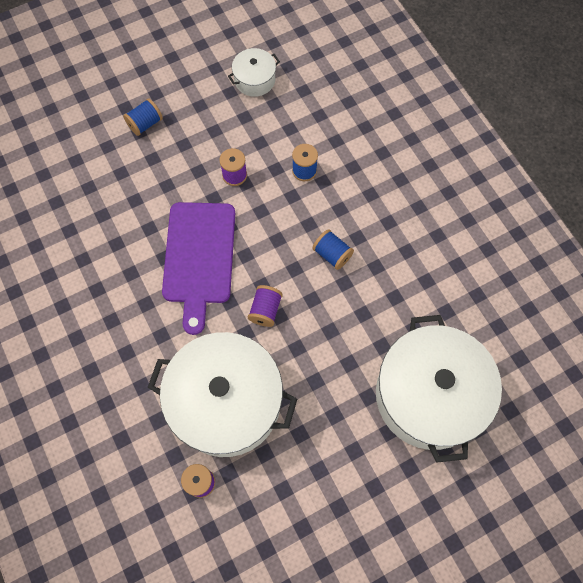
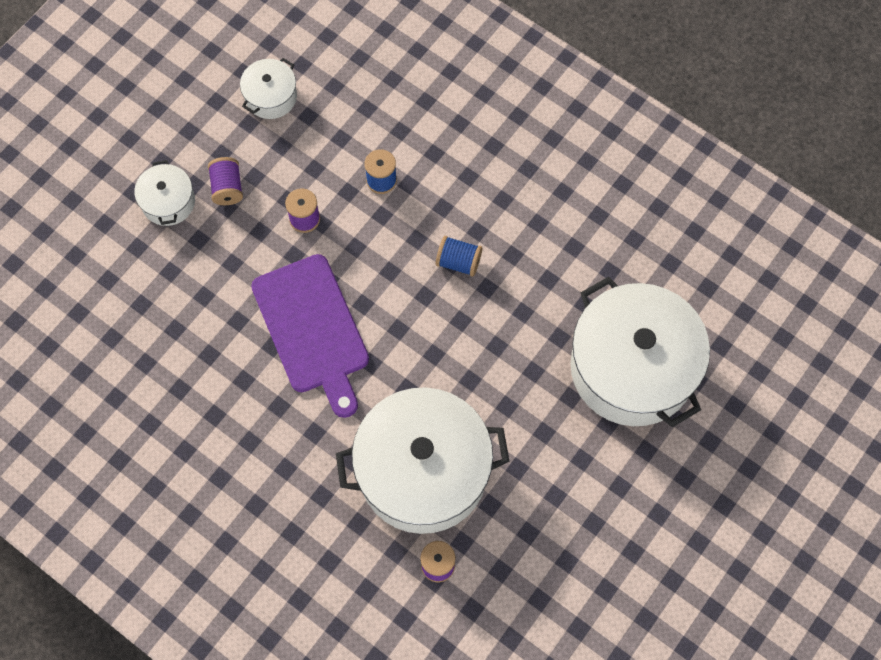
camera: 25 degrees left, 0 degrees up
(145, 124) = (168, 202): blue spool -> white pot
(265, 310) = (416, 354): purple spool -> purple spool (227, 188)

